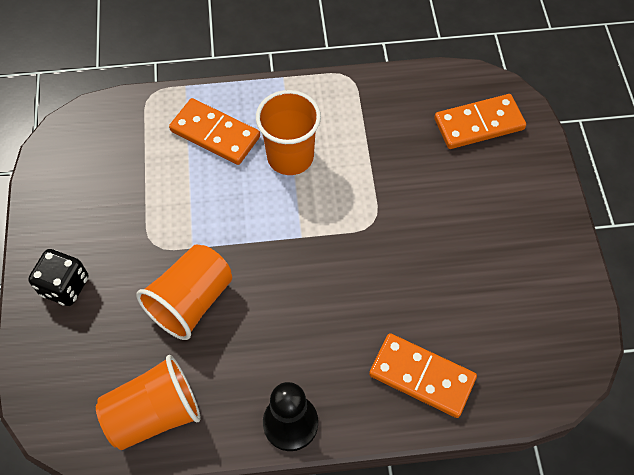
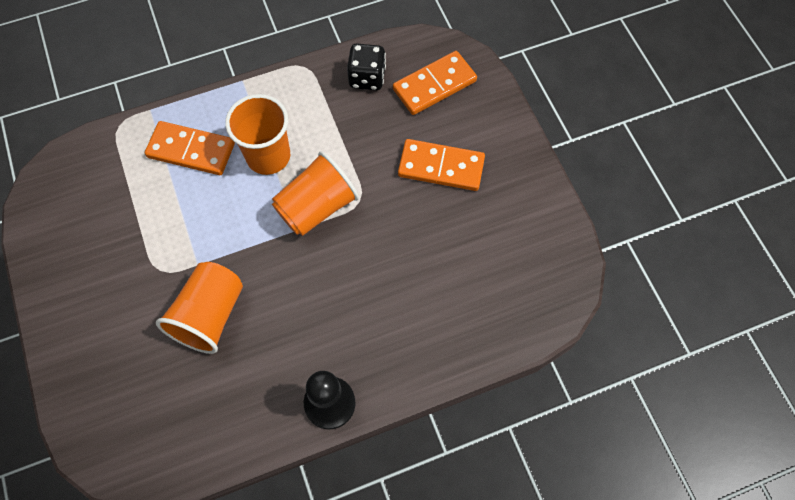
camera: 15 degrees left, 5 degrees up
(65, 286) = (85, 331): black dice -> black dice (367, 78)
(154, 413) = (202, 427): orange cup -> orange cup (316, 207)
(422, 376) = (437, 330): orange domino -> orange domino (441, 167)

